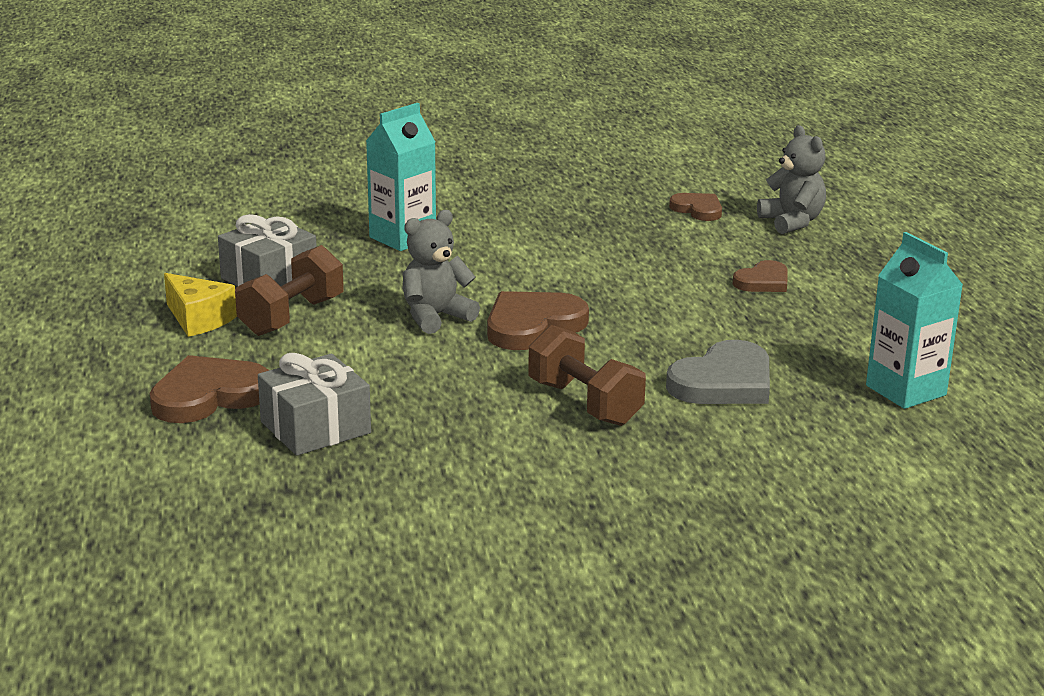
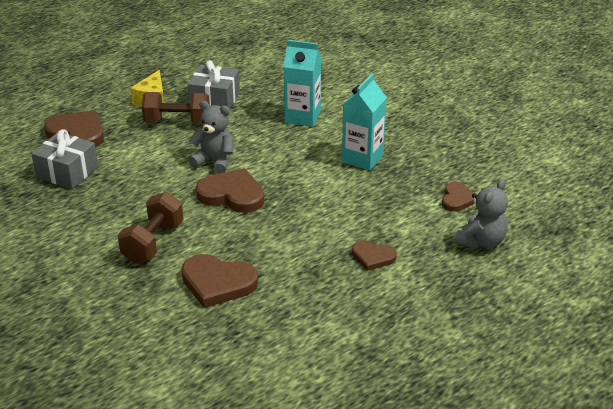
camera: 60 degrees right, 10 degrees up
(724, 382) = (217, 283): grey heart -> brown heart
(906, 390) = (266, 360): turquoise carton -> turquoise carton (362, 158)

